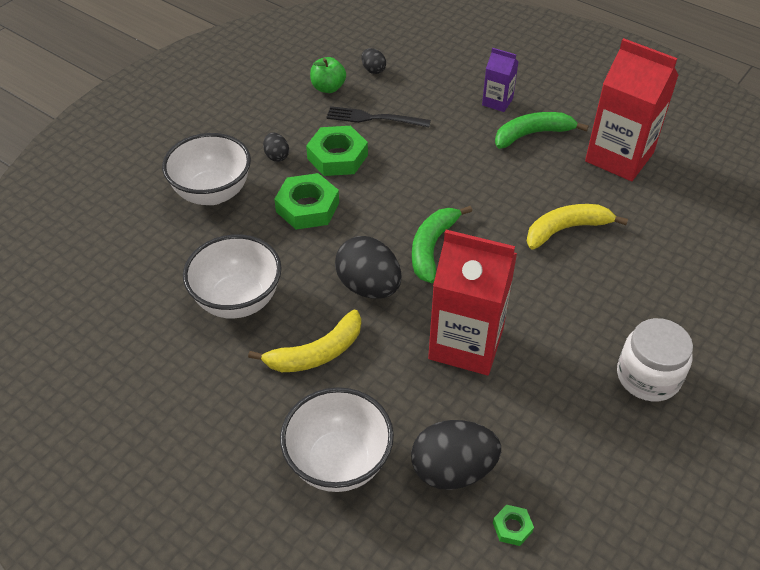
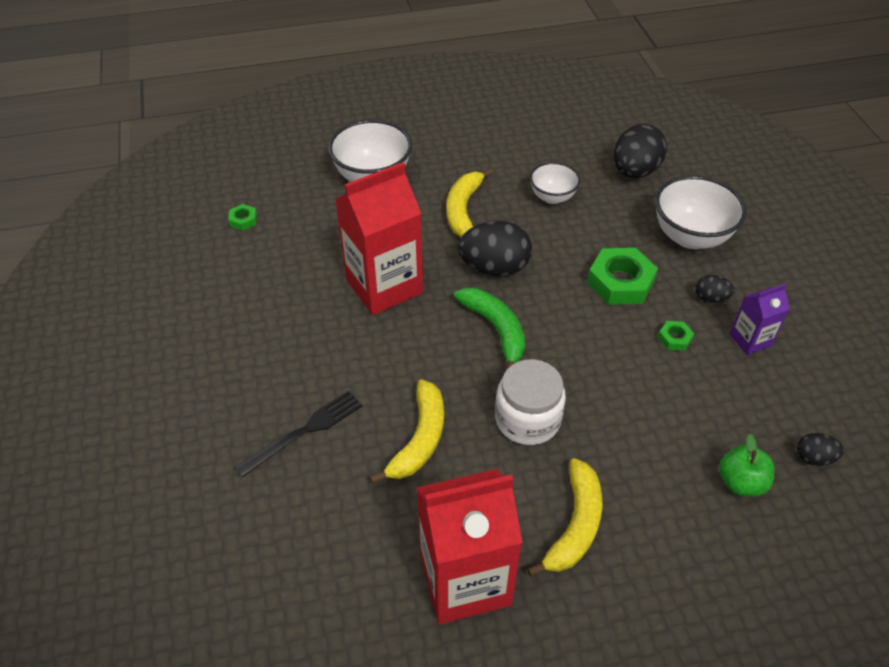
camera: 130 degrees right, 0 degrees up
(238, 300) = (552, 197): white bowl -> white bowl, size x0.60
(328, 88) = (802, 396): green apple -> green apple (741, 482)
(337, 157) = (674, 338): green nut -> green nut, size x0.48
(373, 118) = (716, 402): black fork -> black fork (305, 431)
(452, 470) = (307, 219): black egg -> black egg (635, 171)
(497, 102) = (661, 537): purple carton -> purple carton (750, 340)
(532, 134) = (574, 525): green banana -> yellow banana
(648, 376) = (236, 366): white jar -> white jar (527, 419)

